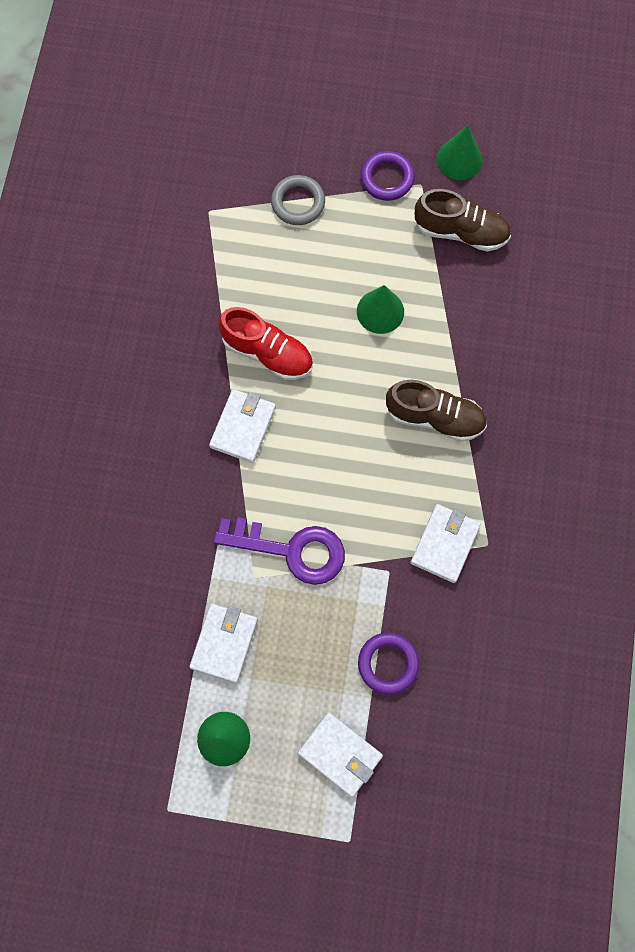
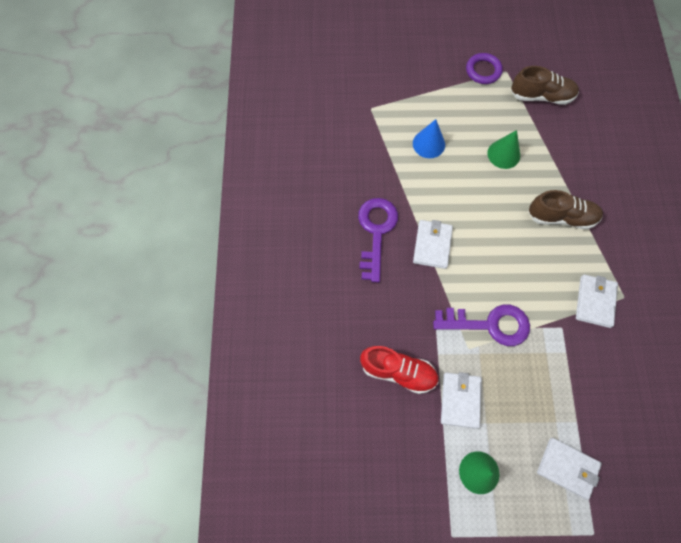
camera: 10 degrees left, 5 degrees down
(170, 395) = (376, 232): none -> purple key
(267, 353) = (435, 193): red shoe -> red shoe (398, 371)
(277, 278) = (428, 144): none -> blue cone
(298, 202) = (429, 94): grey ring -> none
(388, 663) = (581, 394): purple ring -> none
(459, 159) = (526, 52): green cone -> none

